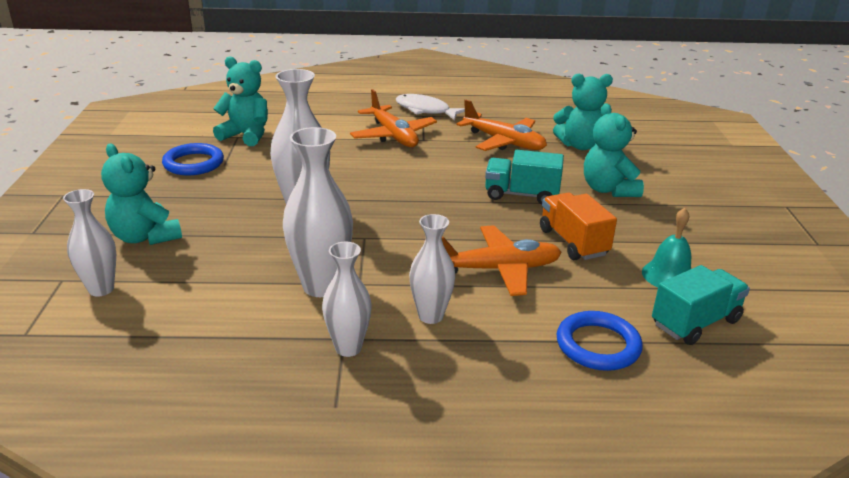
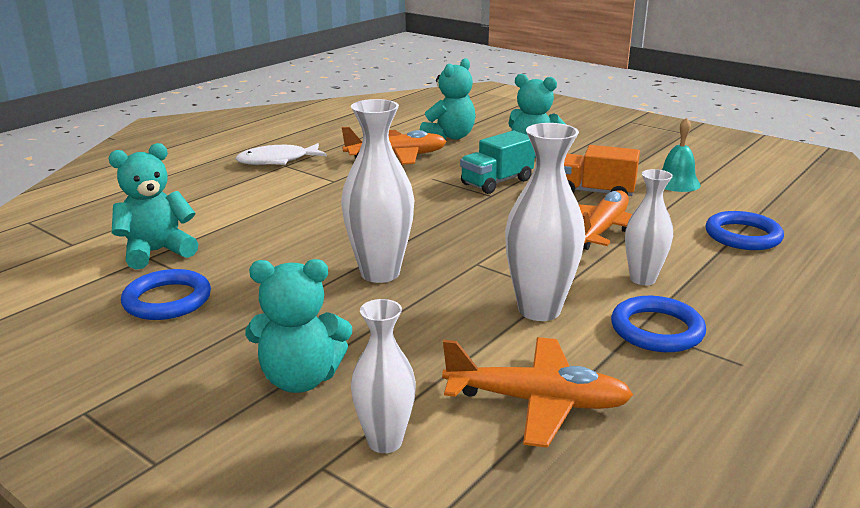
camera: 50 degrees left, 5 degrees down
(348, 348) = (657, 330): white vase -> blue ring
(393, 136) = (302, 189): orange plane -> orange plane (537, 402)
(695, 322) = (743, 198): turquoise truck -> none

